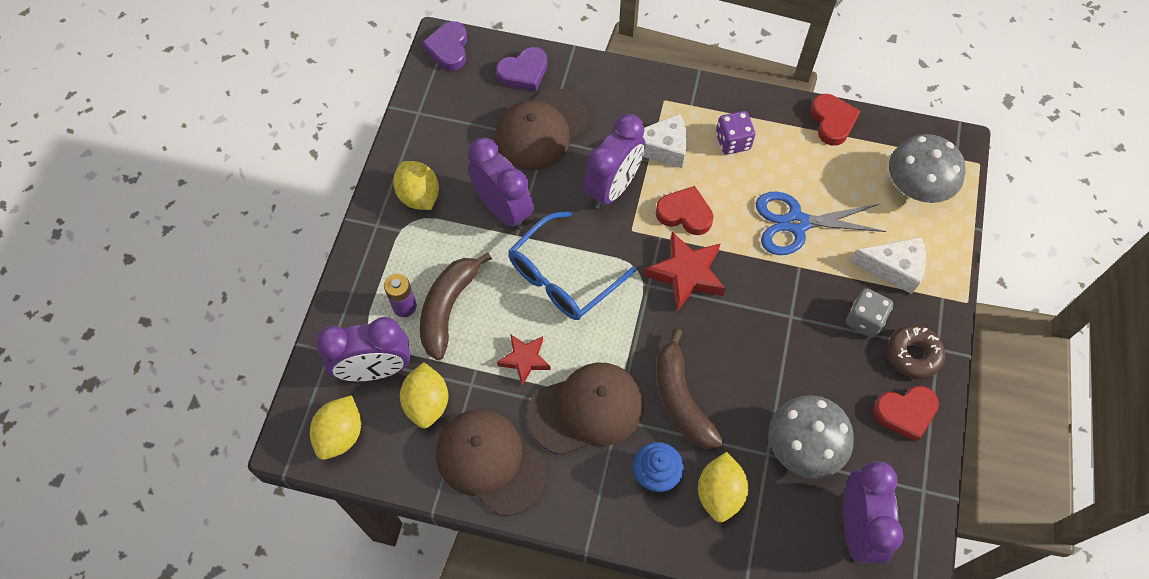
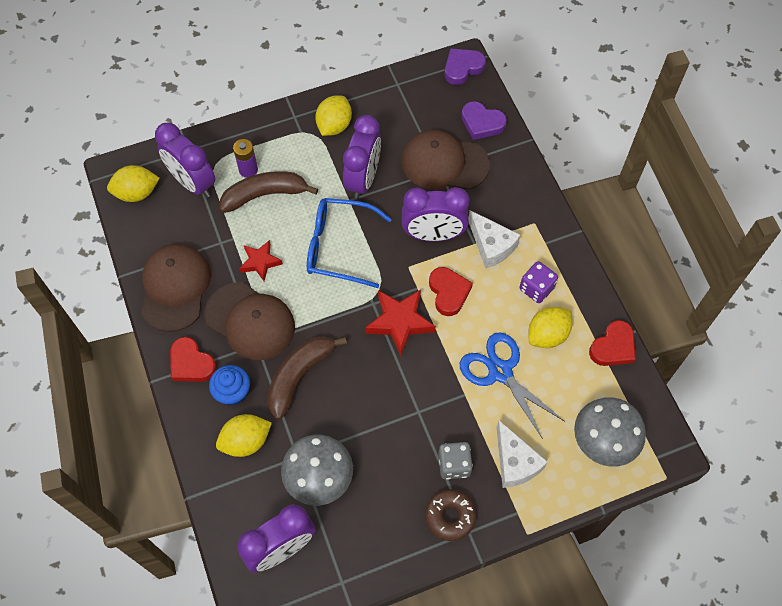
camera: 55 degrees right, 0 degrees up
(427, 403) = (190, 226): yellow lemon -> yellow lemon (547, 335)
(905, 413) = (396, 536): red heart -> red heart (191, 363)

